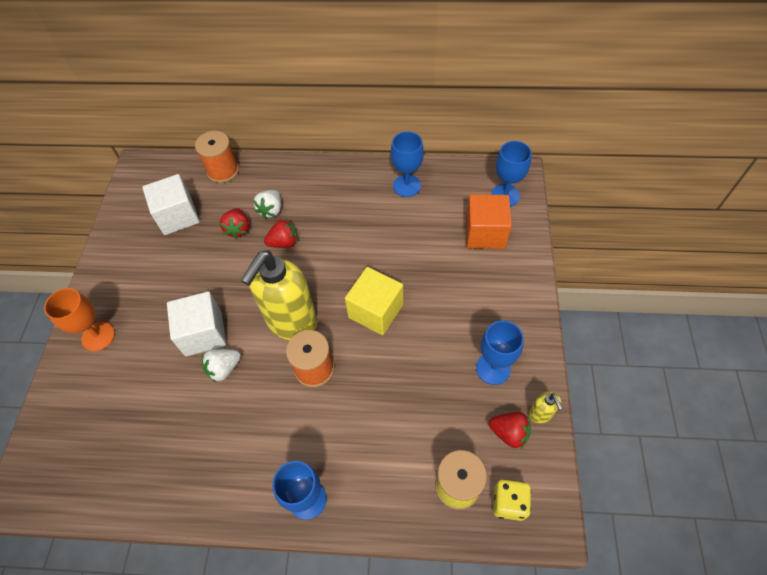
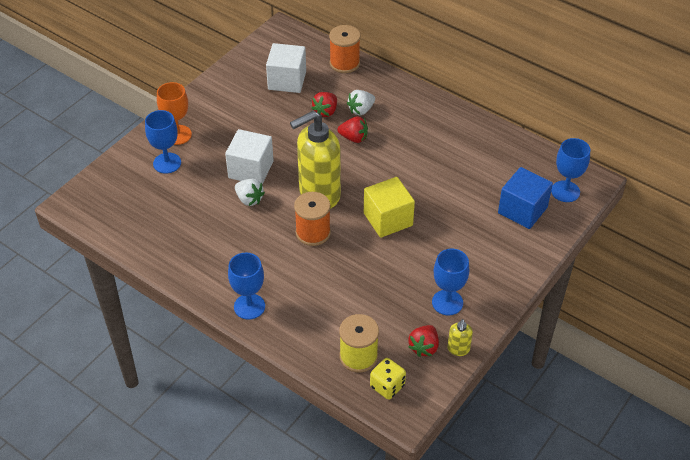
camera: 30 degrees right, 10 degrees down
(224, 368) = (249, 199): white strawberry -> white strawberry turned 135 degrees counterclockwise
(407, 186) = (486, 144): blue goblet -> blue goblet (167, 163)
(485, 233) = (522, 210): orange cube -> blue cube
(509, 433) = (424, 347): red strawberry -> red strawberry turned 60 degrees clockwise

